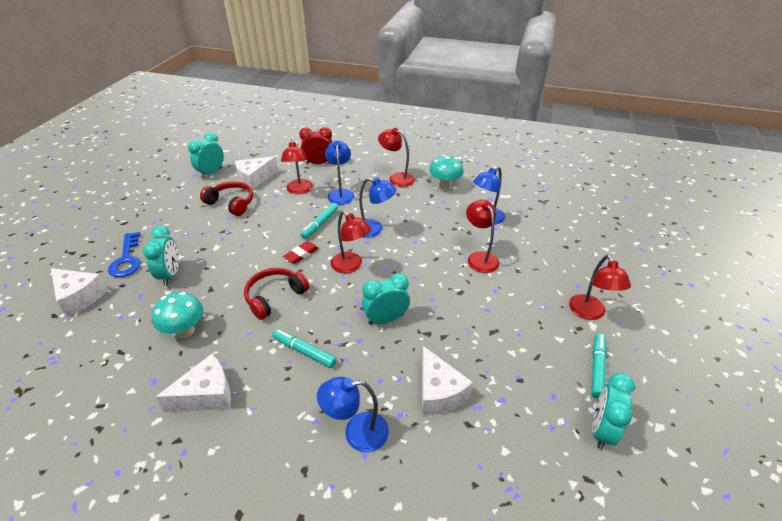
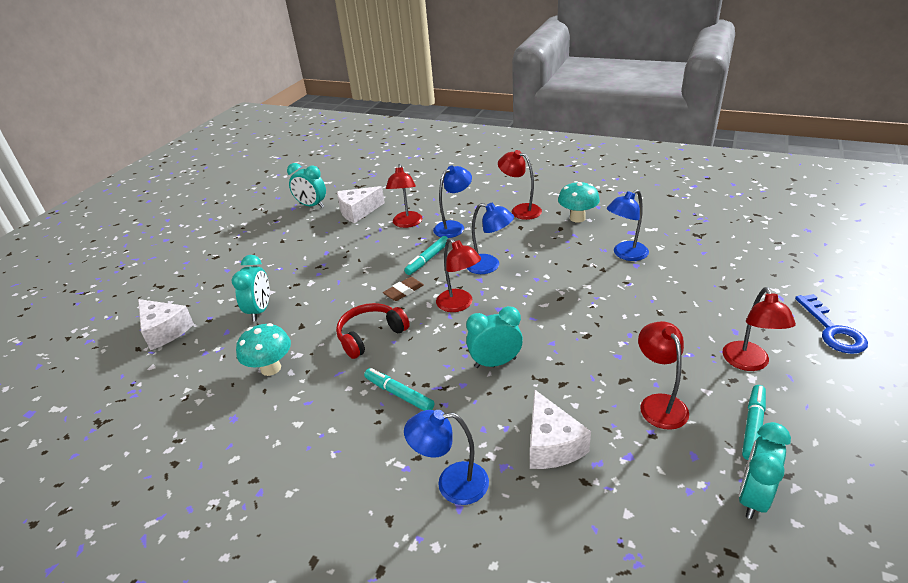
camera: 10 degrees right, 5 degrees down
(126, 259) = (215, 294): blue key -> blue key (832, 330)
(206, 395) = (288, 435): white cheese -> none
(211, 173) = (311, 206): turquoise clock -> turquoise clock turned 105 degrees counterclockwise
(231, 203) = (331, 237): red headphones -> none
(301, 254) = (404, 291): red eraser -> brown eraser
(319, 163) = (431, 195): red clock -> none
(341, 193) = (454, 227): blue lamp -> blue lamp turned 45 degrees clockwise
(479, 258) = (614, 298): red lamp -> red lamp (659, 403)

